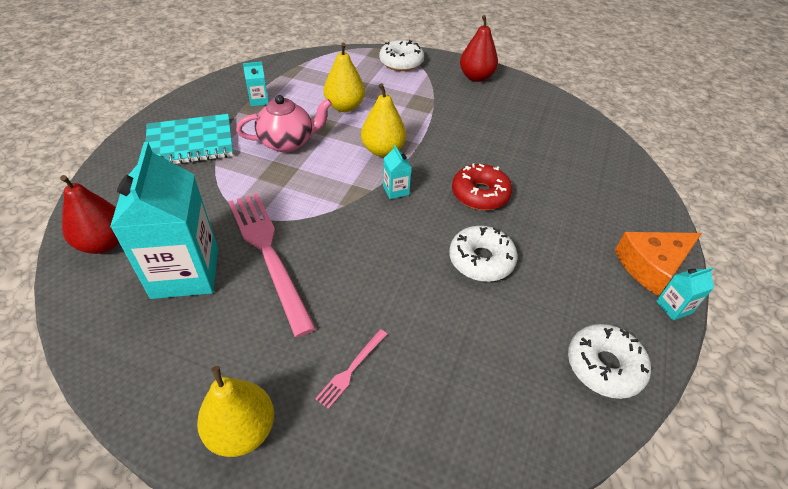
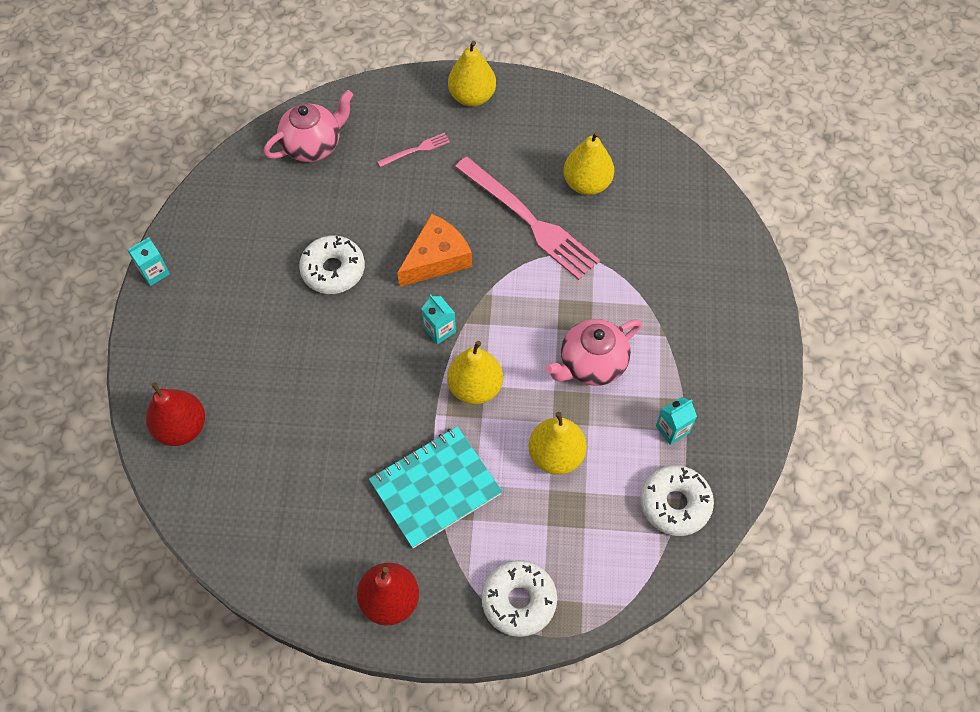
camera: 165 degrees right, 15 degrees up
(104, 243) = (676, 189): red pear -> red pear (182, 427)
(185, 272) = (587, 184): turquoise carton -> yellow pear
(190, 143) = (698, 327): turquoise notebook -> turquoise notebook (435, 488)
(351, 369) = (416, 150): pink fork -> pink fork turned 45 degrees clockwise
(480, 194) = (346, 353): red donut -> none
(483, 417) = (313, 145): none -> pink teapot
(604, 366) = (223, 204): white donut -> white donut (675, 504)
(651, 266) = (166, 312): orange cheese -> orange cheese (436, 259)

